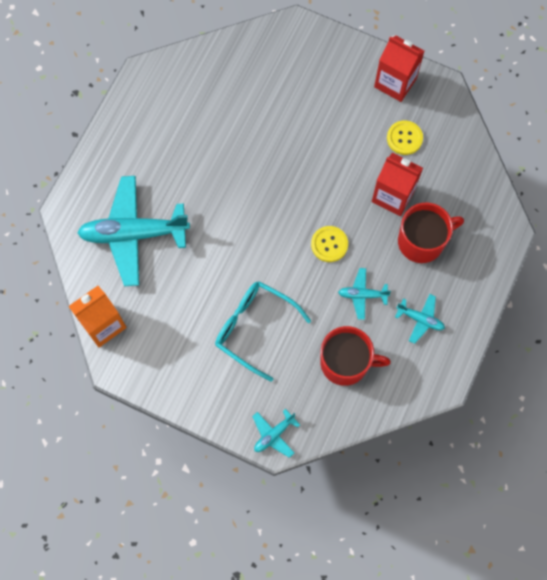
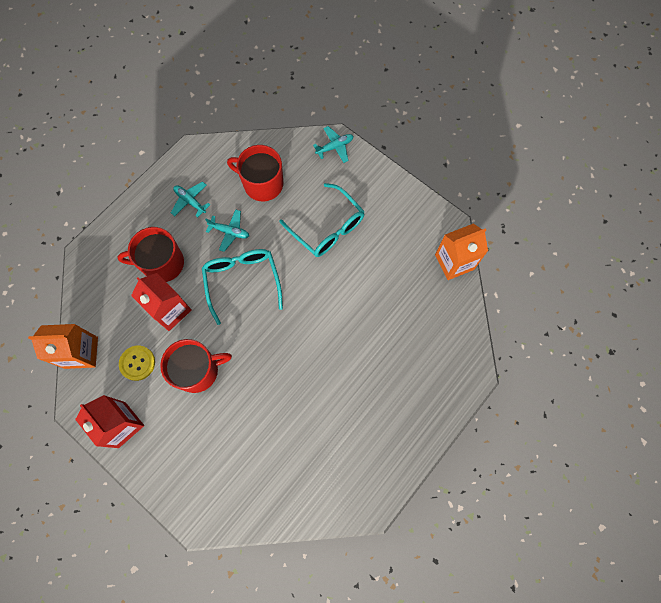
camera: 165 degrees left, 0 degrees up
(133, 234) = (413, 335): turquoise plane -> none
(329, 244) = (242, 281): yellow button -> turquoise glasses
(342, 146) = (197, 370): none -> red mug
(464, 134) = (81, 352): none -> orange carton

